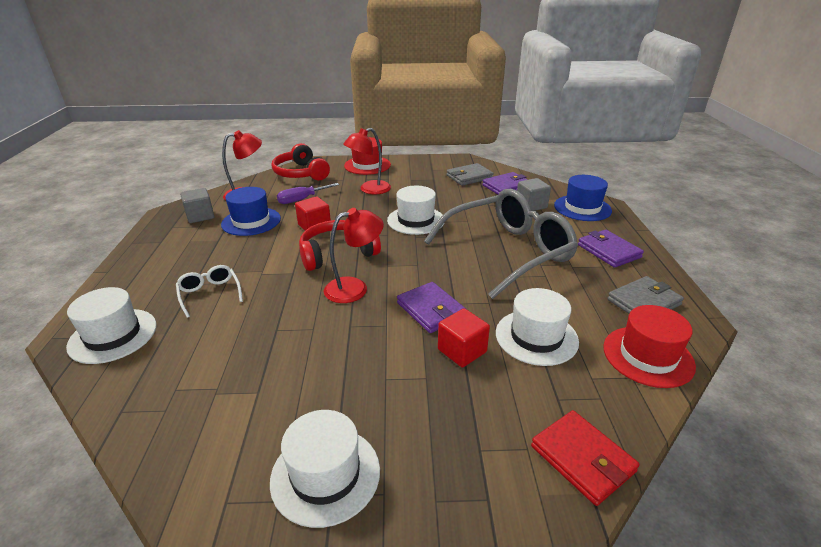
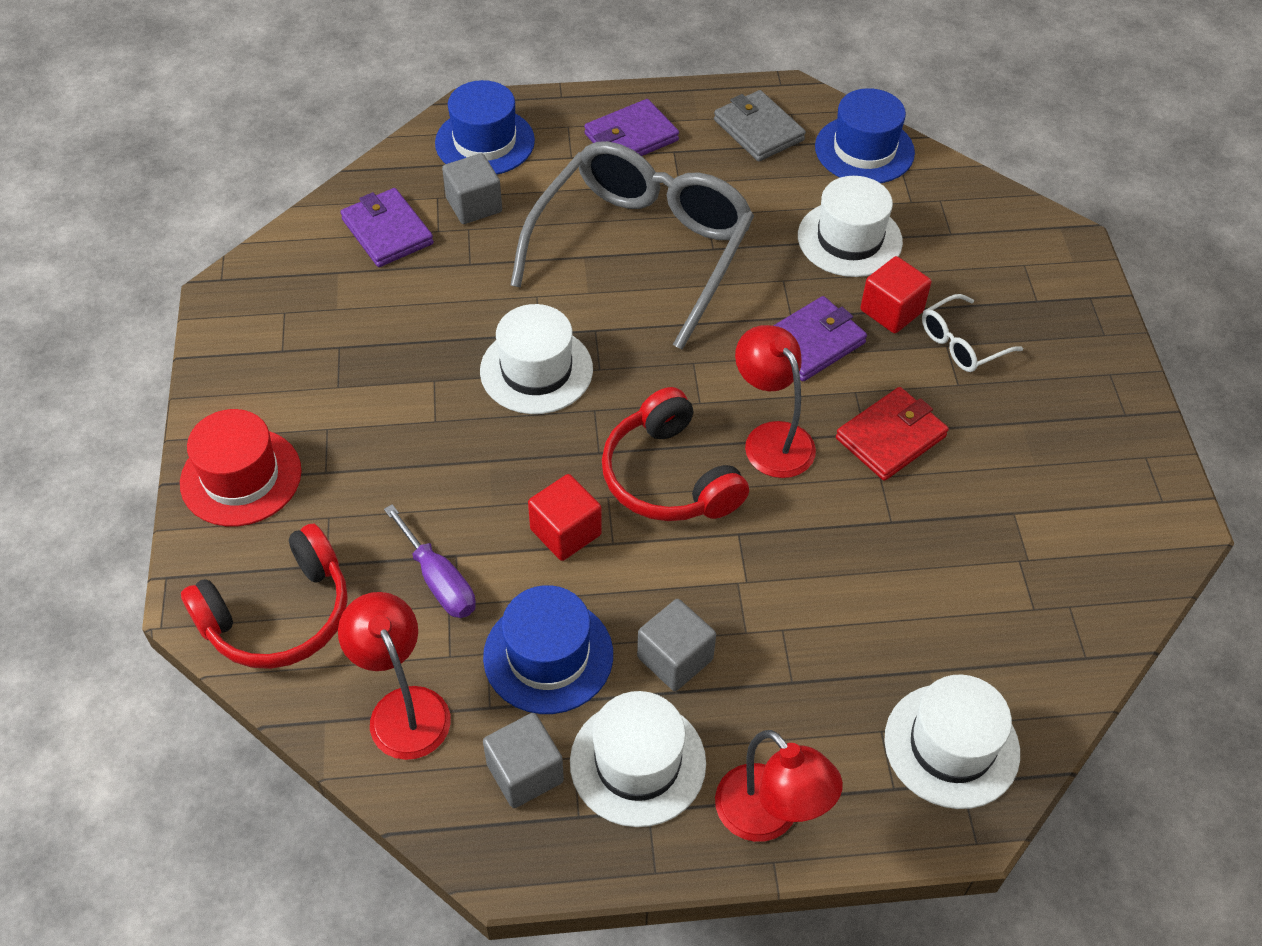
camera: 95 degrees left, 20 degrees up
(210, 294) = (819, 643): white glasses -> white glasses (961, 343)
(229, 251) = (675, 658): none -> grey cube
(325, 474) = (1105, 423): white hat -> white hat (637, 762)
(369, 189) = (390, 458): red lamp -> red lamp (769, 817)
(469, 177) = (333, 286): grey wallet -> none
(508, 251) = (642, 249): grey glasses -> grey glasses turned 60 degrees clockwise
(582, 459) = (1025, 226): red wallet -> red wallet (890, 437)
(648, 356) = (864, 150): red hat -> blue hat

